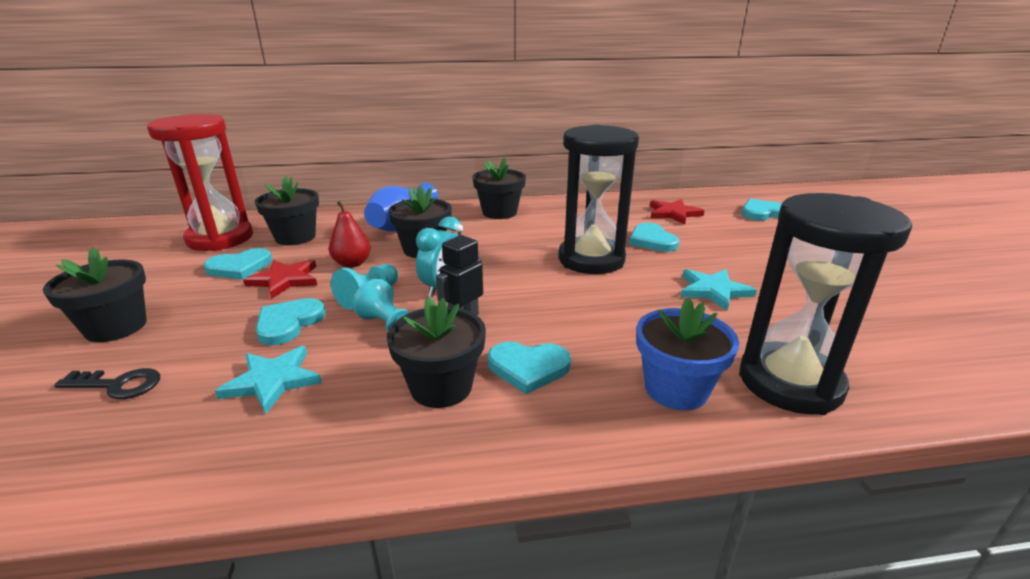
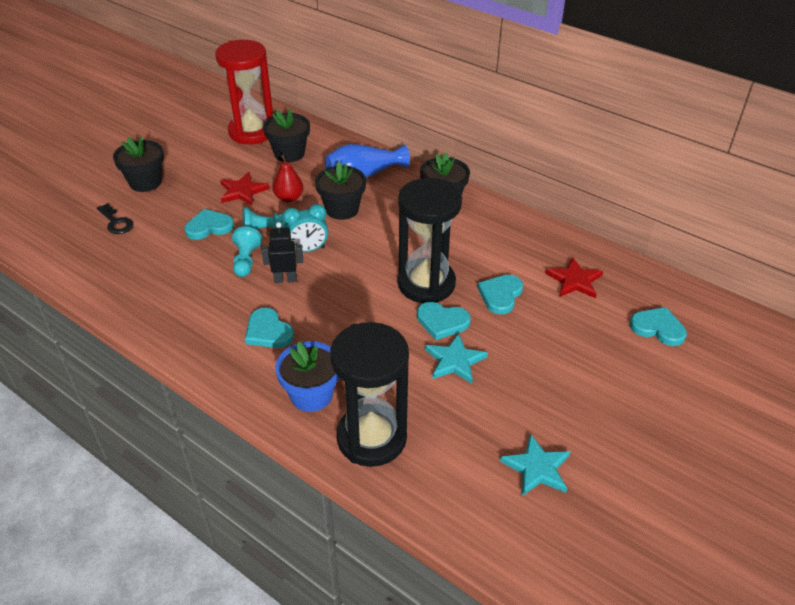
camera: 45 degrees right, 15 degrees up
(240, 267) = (234, 166): turquoise heart -> turquoise heart (442, 322)
(272, 381) = (165, 260): turquoise star -> turquoise star (537, 468)
(441, 387) = (219, 313): black flower pot -> none

